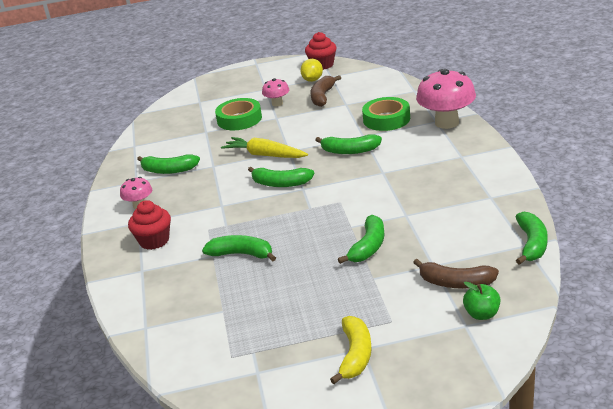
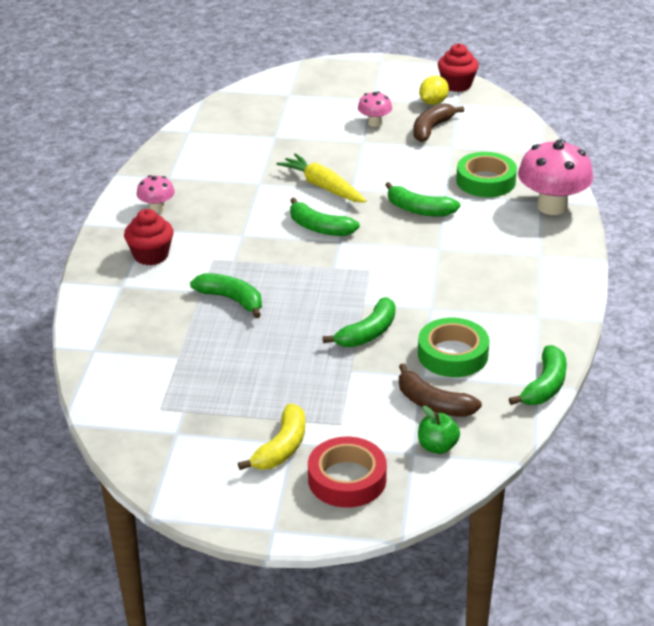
camera: 15 degrees right, 5 degrees up
(168, 170) = (209, 174): green banana -> none
(239, 119) = (320, 131): green tape -> green tape (452, 354)
(426, 363) = (347, 479): none -> red tape

